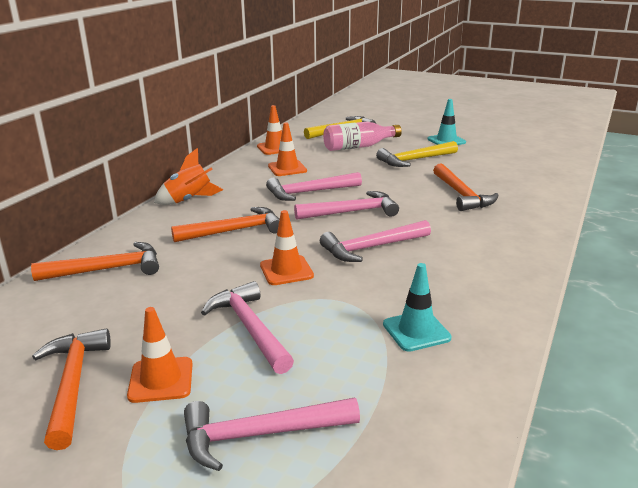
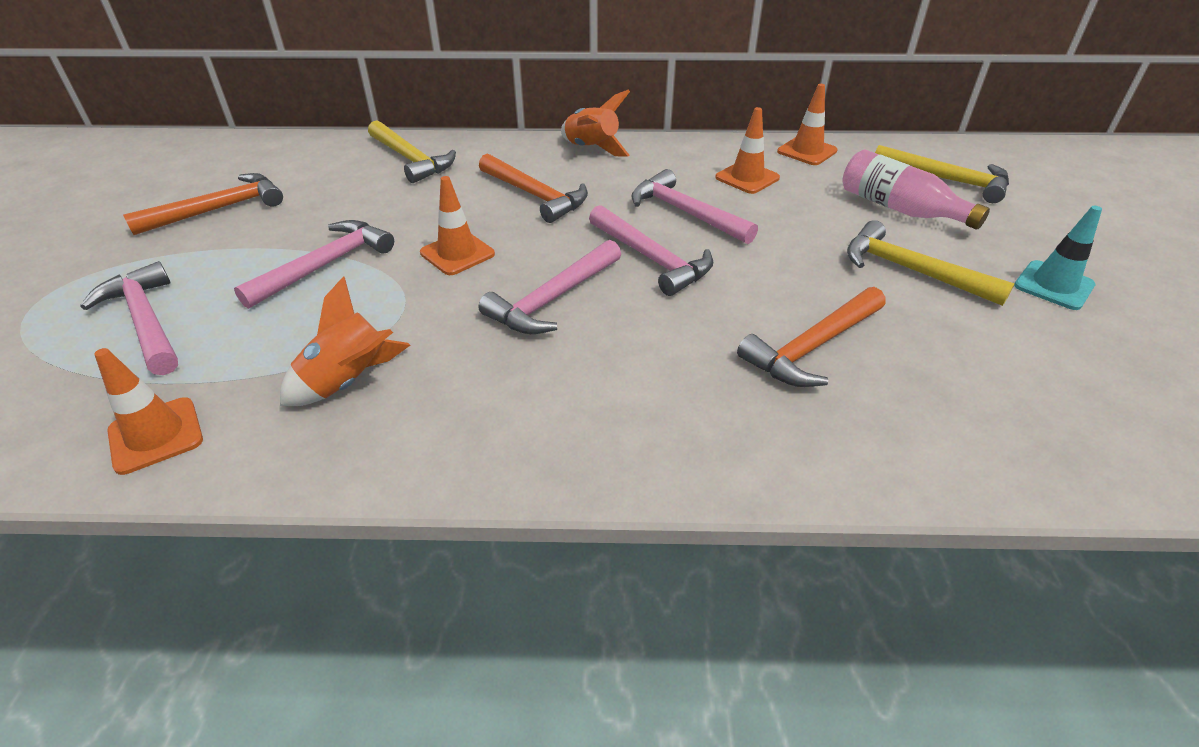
camera: 65 degrees right, 15 degrees up
(107, 269) = (411, 160): orange hammer -> yellow hammer
(161, 380) = (228, 245): orange traffic cone -> orange traffic cone (156, 435)
(371, 248) = (553, 299): pink hammer -> pink hammer turned 90 degrees counterclockwise
(416, 331) = (349, 382): turquoise traffic cone -> orange rocket

